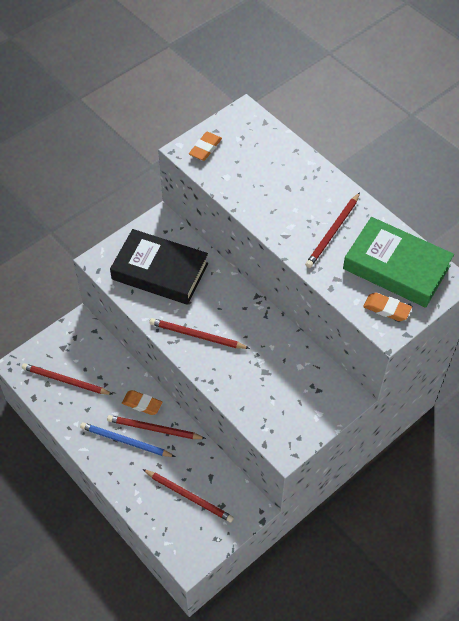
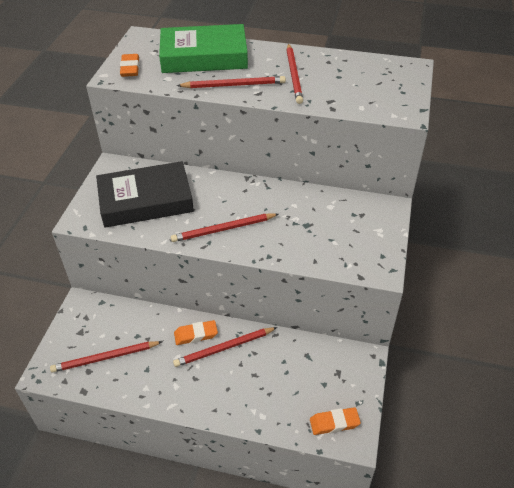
camera: 35 degrees left, 10 degrees down
(125, 441) = (206, 374): blue pencil -> none
(189, 496) = (304, 383): red pencil -> red pencil (234, 85)
(386, 309) = (389, 101): orange eraser -> orange eraser (334, 423)
(396, 267) = (366, 75): green book -> green book (204, 56)

